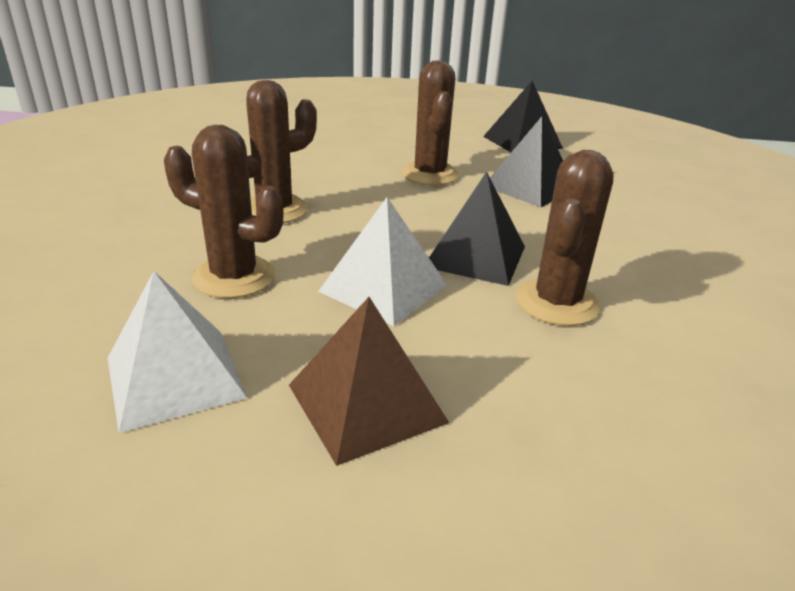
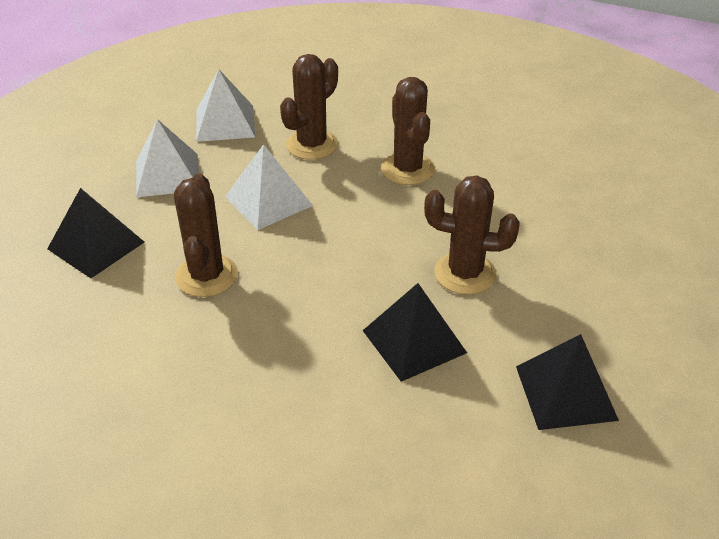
camera: 110 degrees right, 10 degrees up
(367, 403) = (167, 175): brown pyramid -> white pyramid
(475, 256) = (289, 255): black pyramid -> black pyramid (96, 245)
(557, 303) = (206, 276): brown cactus -> brown cactus turned 45 degrees clockwise

